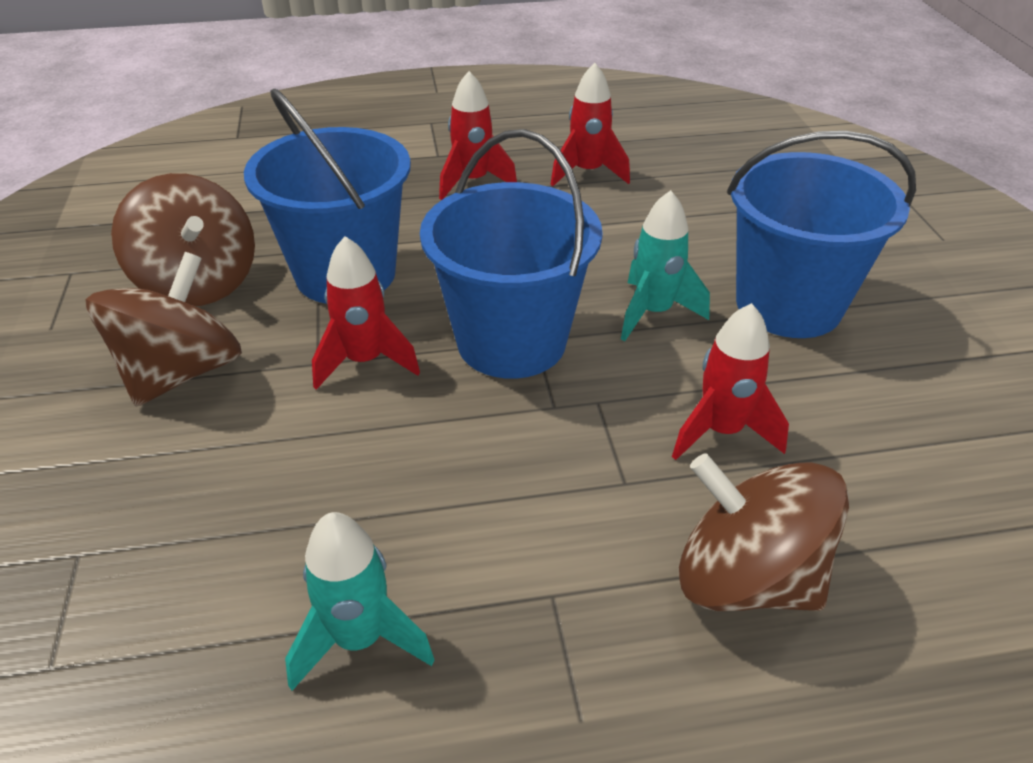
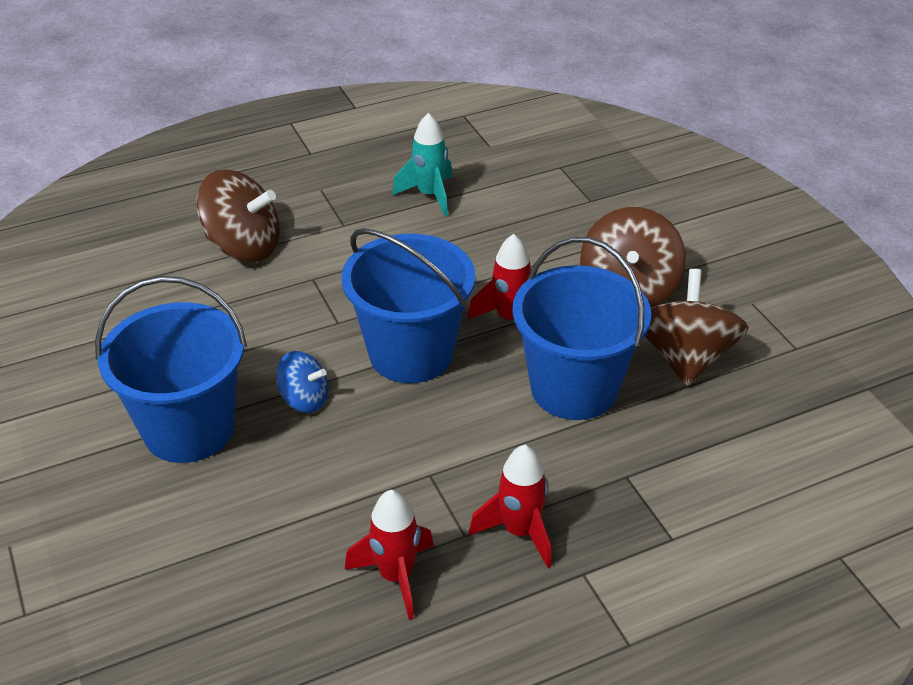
camera: 165 degrees right, 0 degrees up
(198, 282) = (685, 357): brown spinning top -> brown spinning top turned 60 degrees clockwise
(653, 313) = (304, 399): turquoise rocket -> blue spinning top
(721, 431) = (252, 317): red rocket -> none

